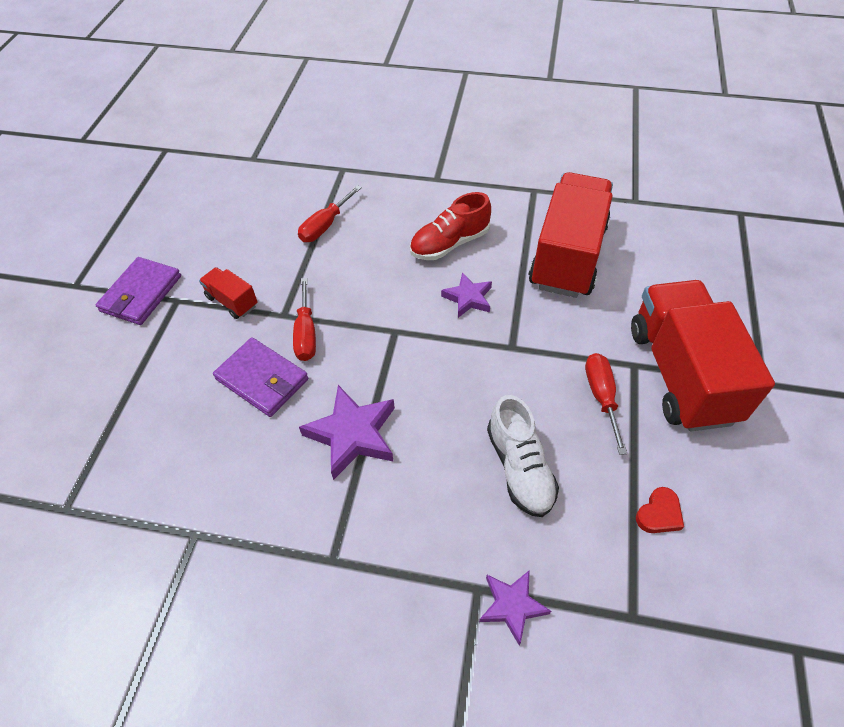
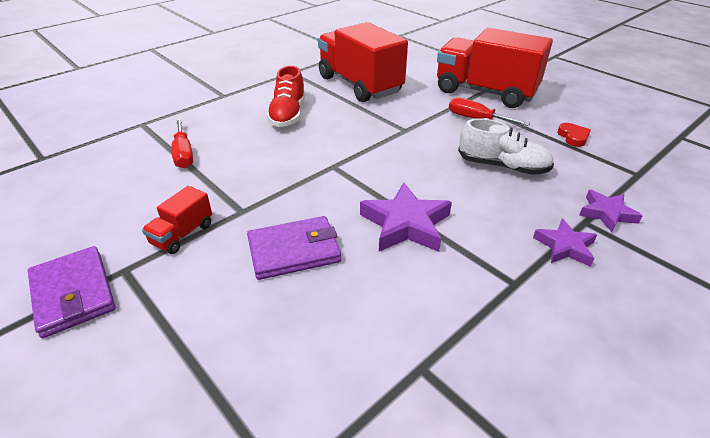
camera: 55 degrees left, 15 degrees down
(232, 301) = (182, 234): red truck -> red truck turned 45 degrees counterclockwise
(306, 333) = (278, 207): red screwdriver -> none
(468, 298) = (345, 128): purple star -> purple star (565, 246)

